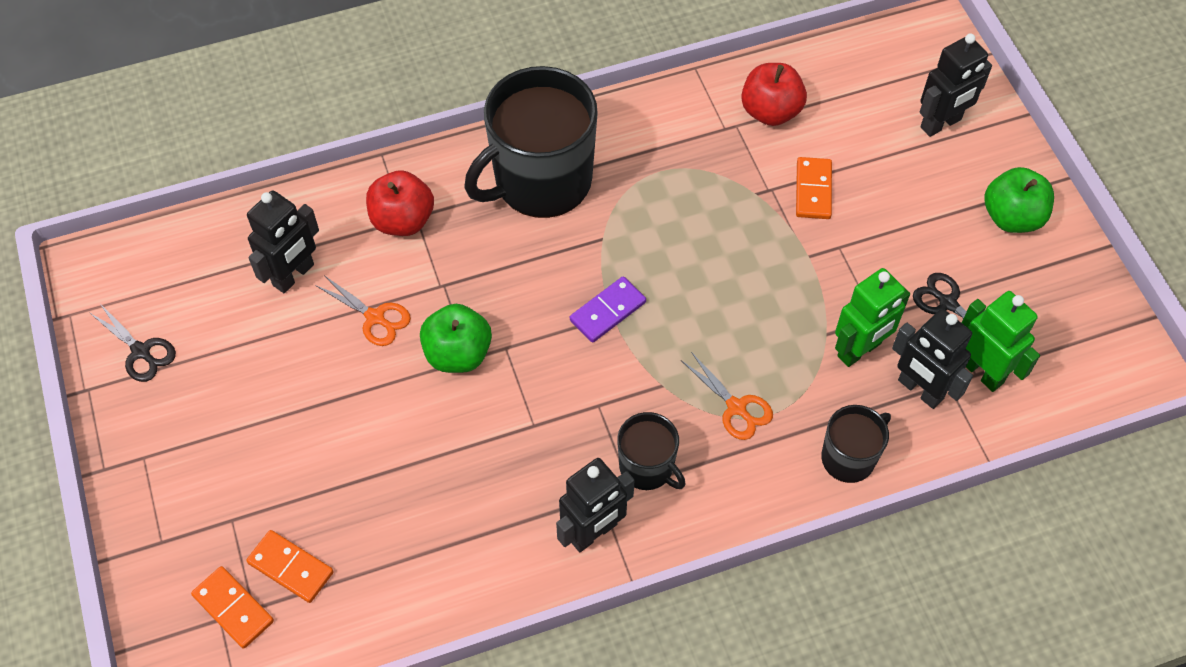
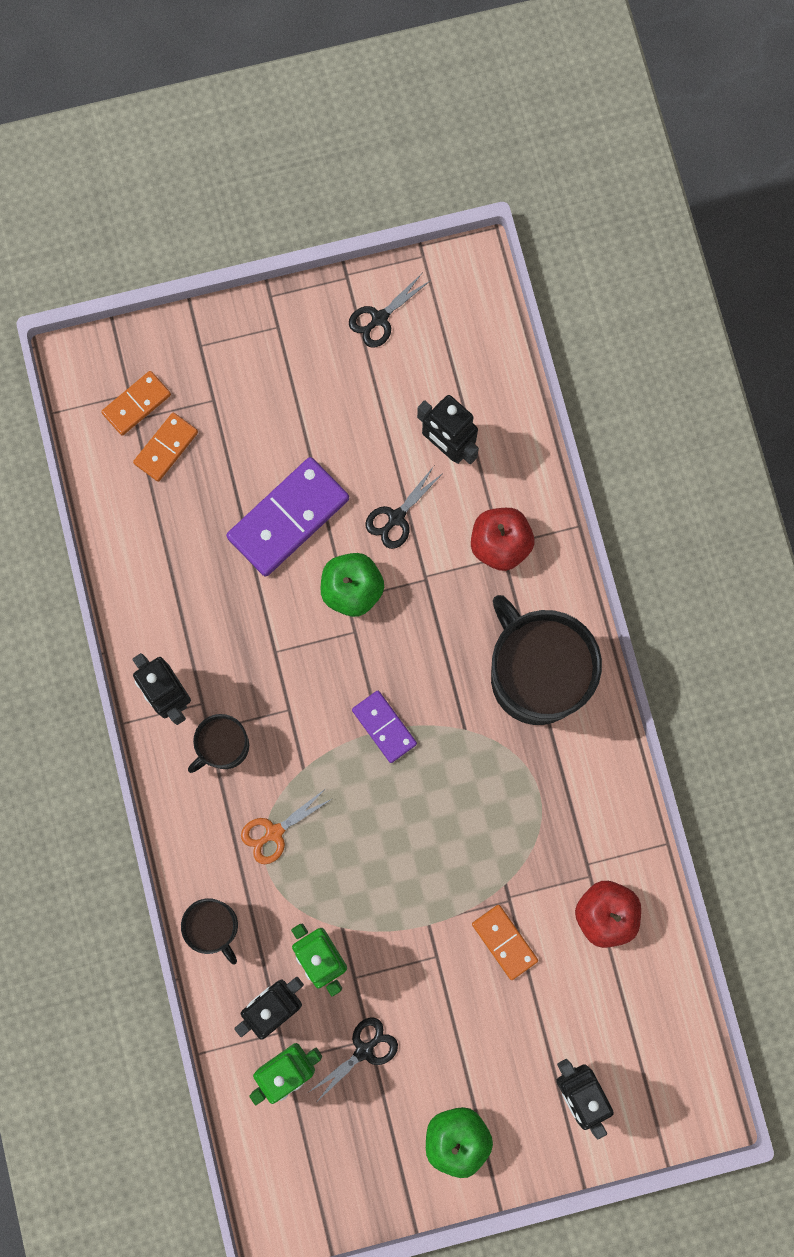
camera: 95 degrees right, 20 degrees up
(375, 317) = (396, 517): orange scissors -> black scissors
(377, 425) = (288, 518): none -> purple domino
(813, 190) = (504, 942): orange domino -> orange domino turned 45 degrees clockwise

